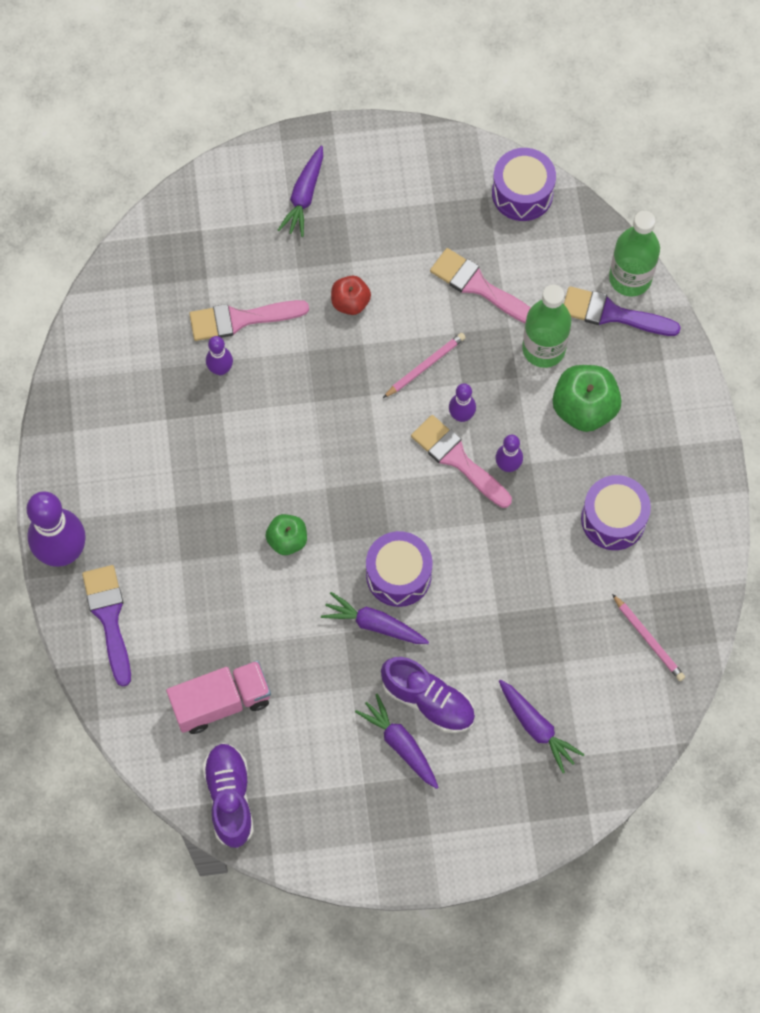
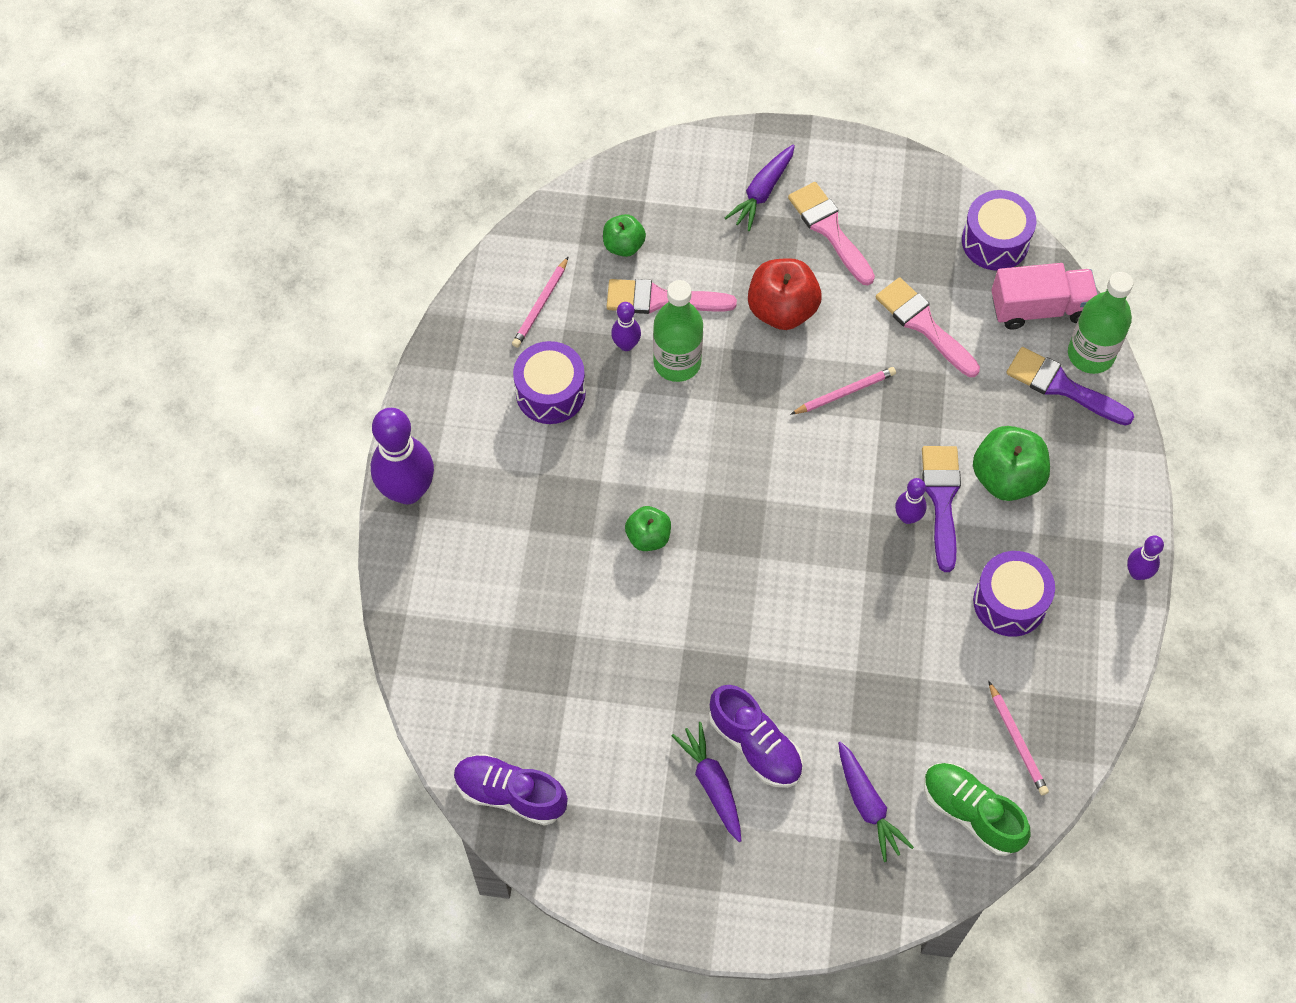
camera: 15 degrees right, 5 degrees down
(109, 618) = (436, 570): purple brush -> purple brush (942, 499)
(134, 350) = (540, 305): none -> pink pencil
(193, 276) = (623, 245): none -> green apple
(221, 702) = (530, 689): pink truck -> pink truck (1040, 308)
(230, 798) = (510, 794): purple shoe -> purple shoe turned 75 degrees counterclockwise
(350, 302) = (782, 309): red apple -> red apple, size x1.67
(374, 624) = (718, 648): purple carrot -> none
(398, 575) = (758, 603): purple drum -> purple drum (550, 392)
(457, 459) = (854, 497): pink brush -> pink brush (829, 229)
(461, 415) = (870, 453): purple bowling pin -> purple bowling pin (1137, 573)
(543, 349) = (978, 405): green bottle -> green bottle (677, 362)
(625, 711) = (971, 813): none -> green shoe

